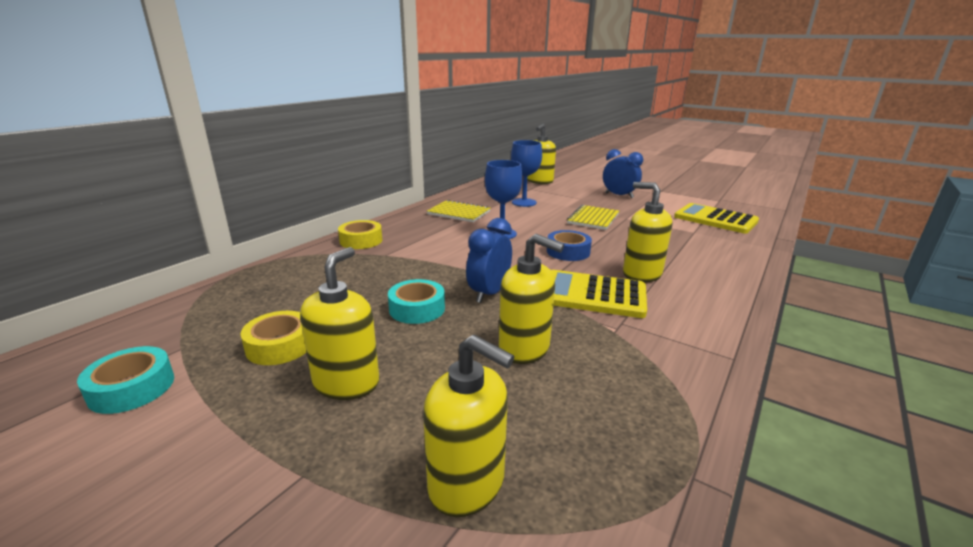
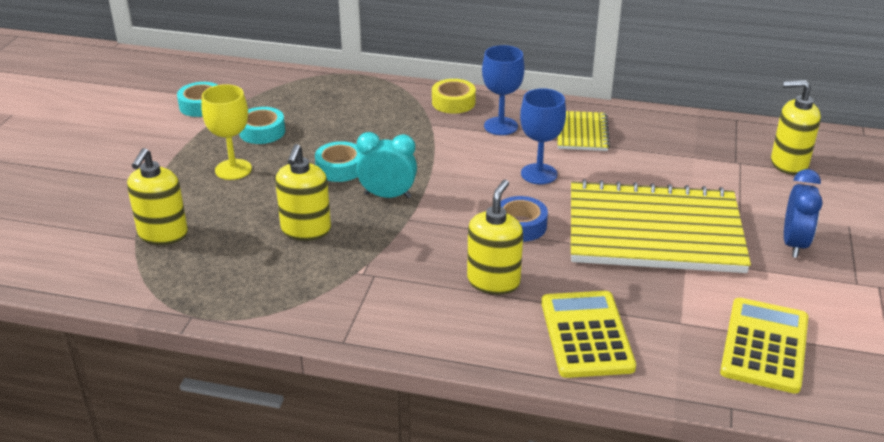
camera: 70 degrees right, 10 degrees up
(280, 345) = (262, 132): yellow tape -> turquoise tape
(346, 383) = (233, 169): yellow soap dispenser -> yellow goblet
(489, 293) = (387, 196): blue clock -> turquoise clock
(524, 202) = (668, 168): blue goblet -> blue goblet (500, 126)
(593, 219) = (654, 231): yellow notebook -> yellow notebook, size x2.18
(593, 295) = (420, 254): yellow calculator -> yellow calculator (586, 335)

